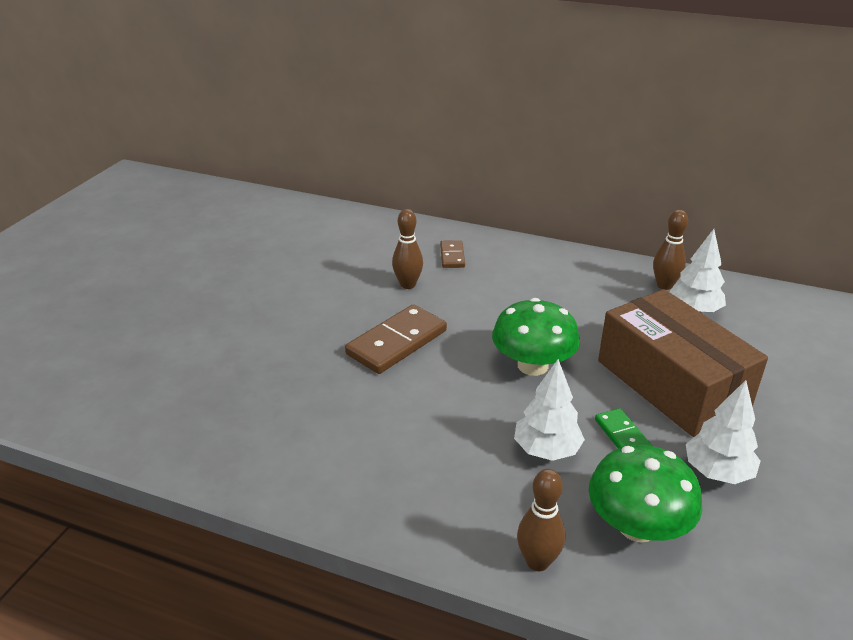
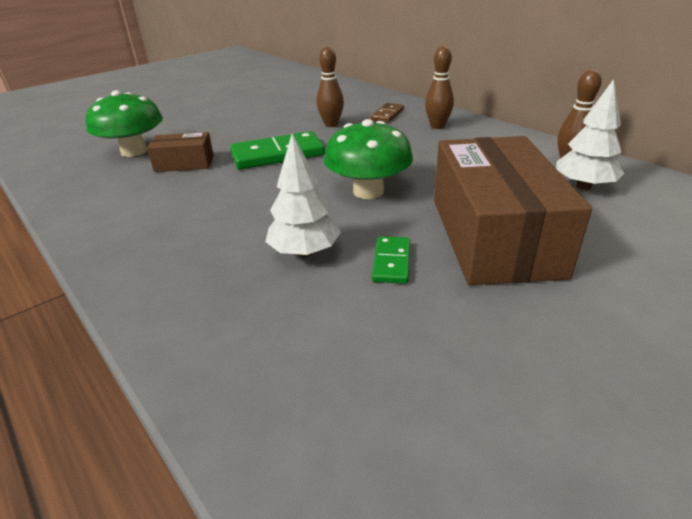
camera: 30 degrees right, 0 degrees up
(307, 382) = (184, 163): none -> brown box
(396, 342) = (277, 154): brown domino -> green domino
(537, 562) = (184, 335): brown bowling pin -> brown bowling pin (437, 126)
(637, 526) = (315, 342): green mushroom -> green mushroom (134, 151)
(717, 472) = (463, 325): white tree -> none

